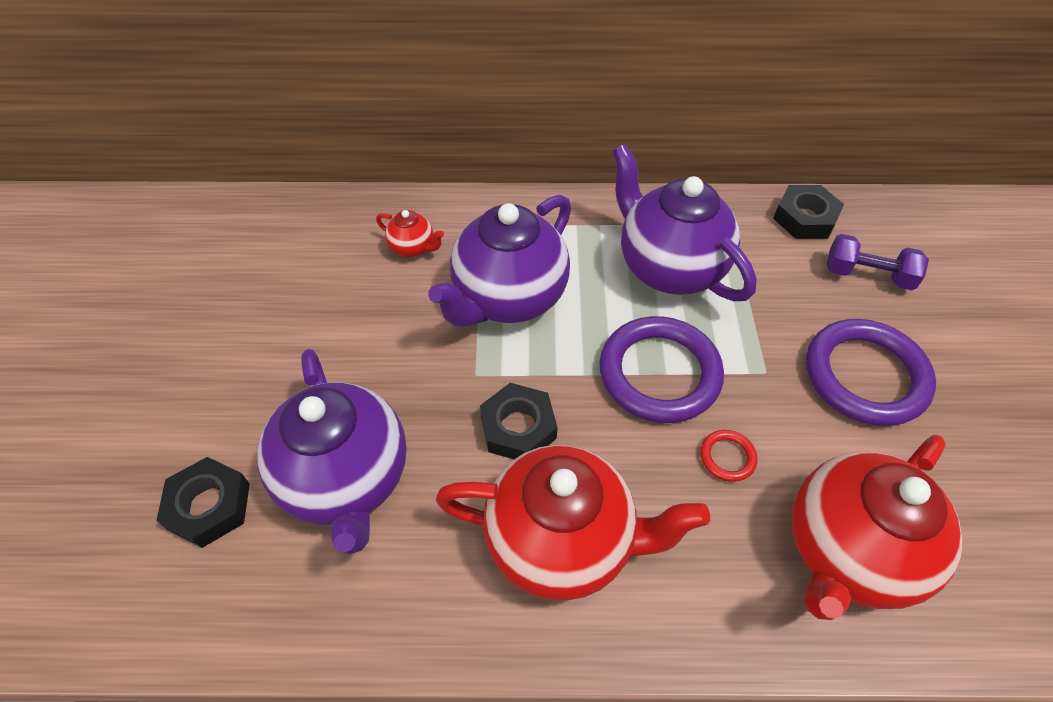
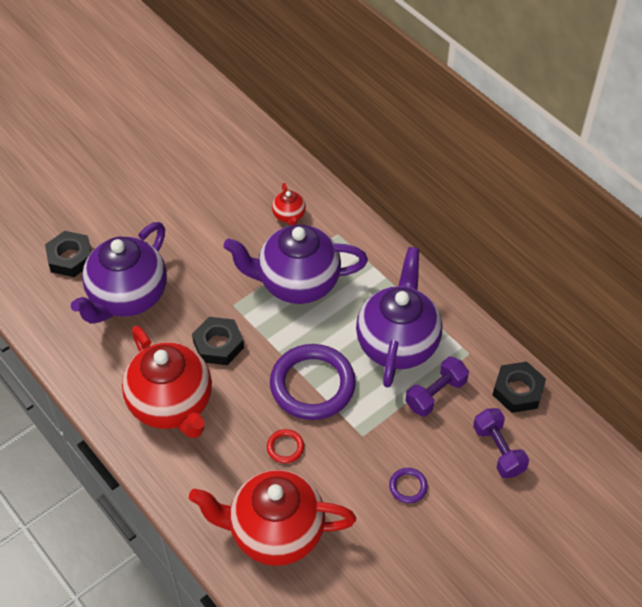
camera: 50 degrees right, 0 degrees up
(759, 278) = (436, 394): none -> purple dumbbell
(865, 376) = (408, 486): purple ring -> purple ring, size x0.42

